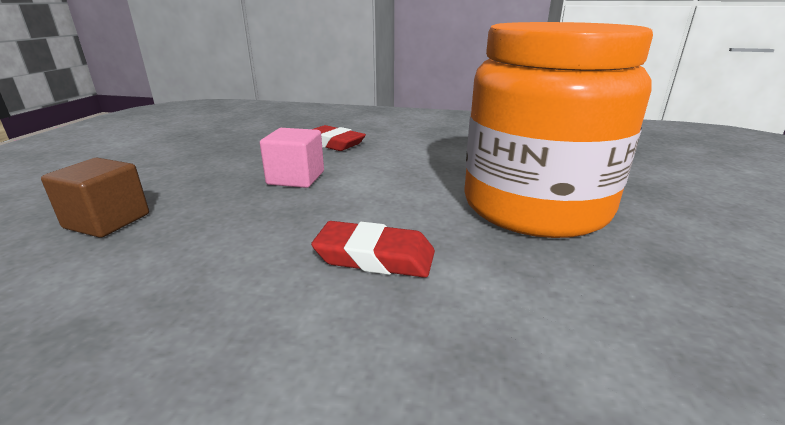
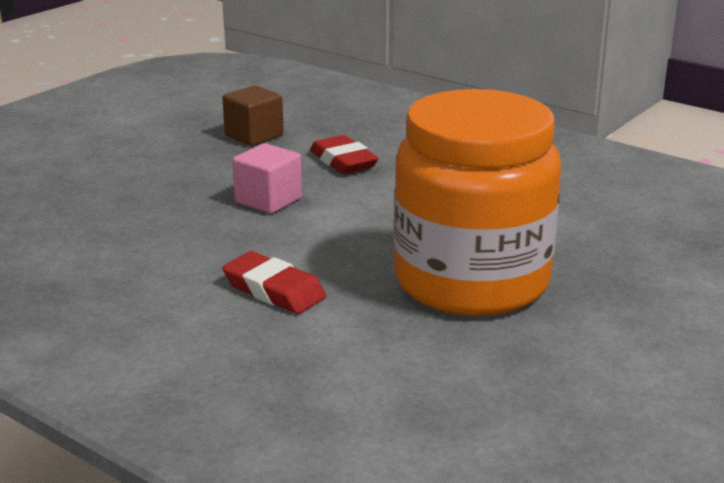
camera: 25 degrees right, 0 degrees up
(107, 221) = (88, 212): brown cube -> brown cube (254, 135)

